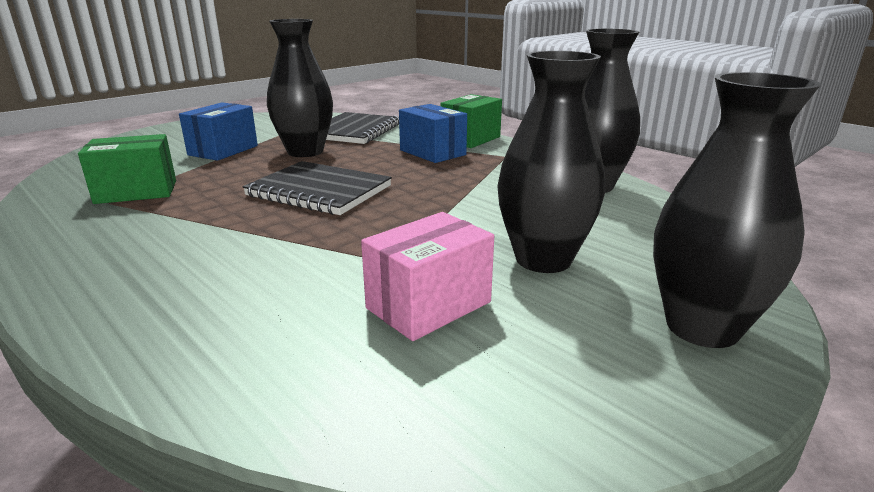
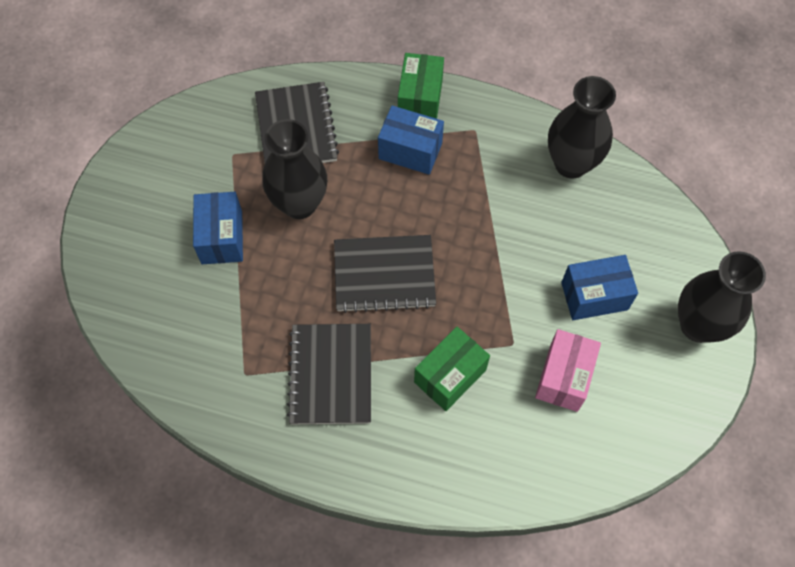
camera: 30 degrees left, 40 degrees up
(136, 192) = (246, 349): green box -> green box (450, 376)
(173, 222) = (331, 375): none -> black notebook
(543, 259) = (594, 296): black vase -> blue box

